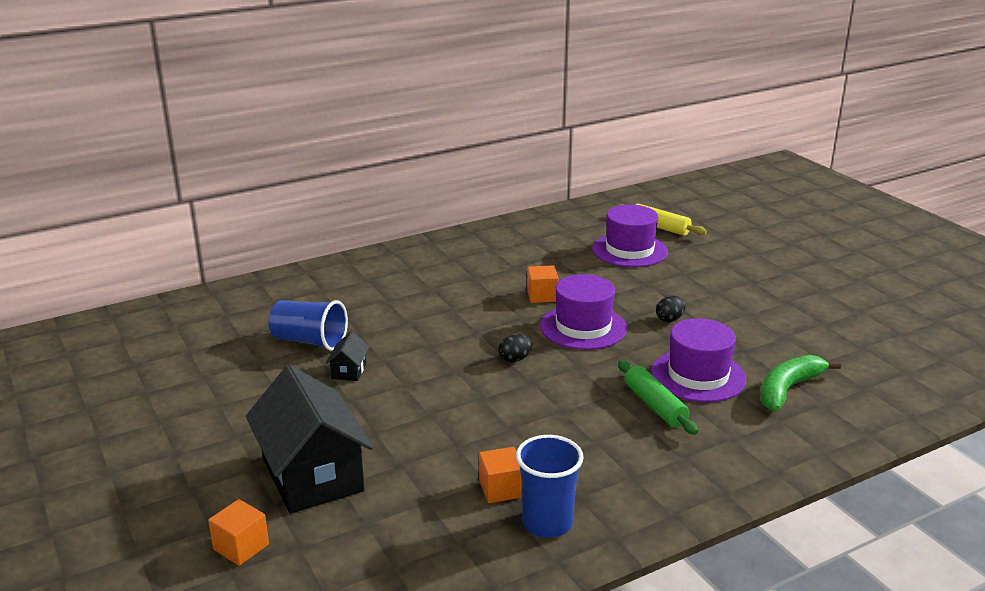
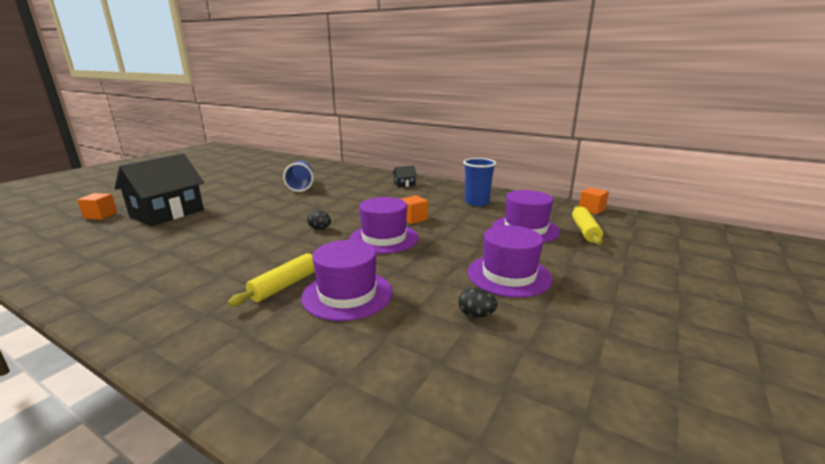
camera: 60 degrees right, 5 degrees down
(349, 371) = (276, 198): black house -> black house (404, 184)
(501, 489) = (153, 257): orange cube -> orange cube (591, 209)
(547, 523) = (108, 279): blue cup -> blue cup (477, 202)
(654, 405) = (285, 285): green rolling pin -> yellow rolling pin
(670, 319) = (432, 264): black egg -> black egg (476, 315)
(718, 293) = (509, 275): none -> purple hat
(788, 389) = (358, 348): green banana -> none

